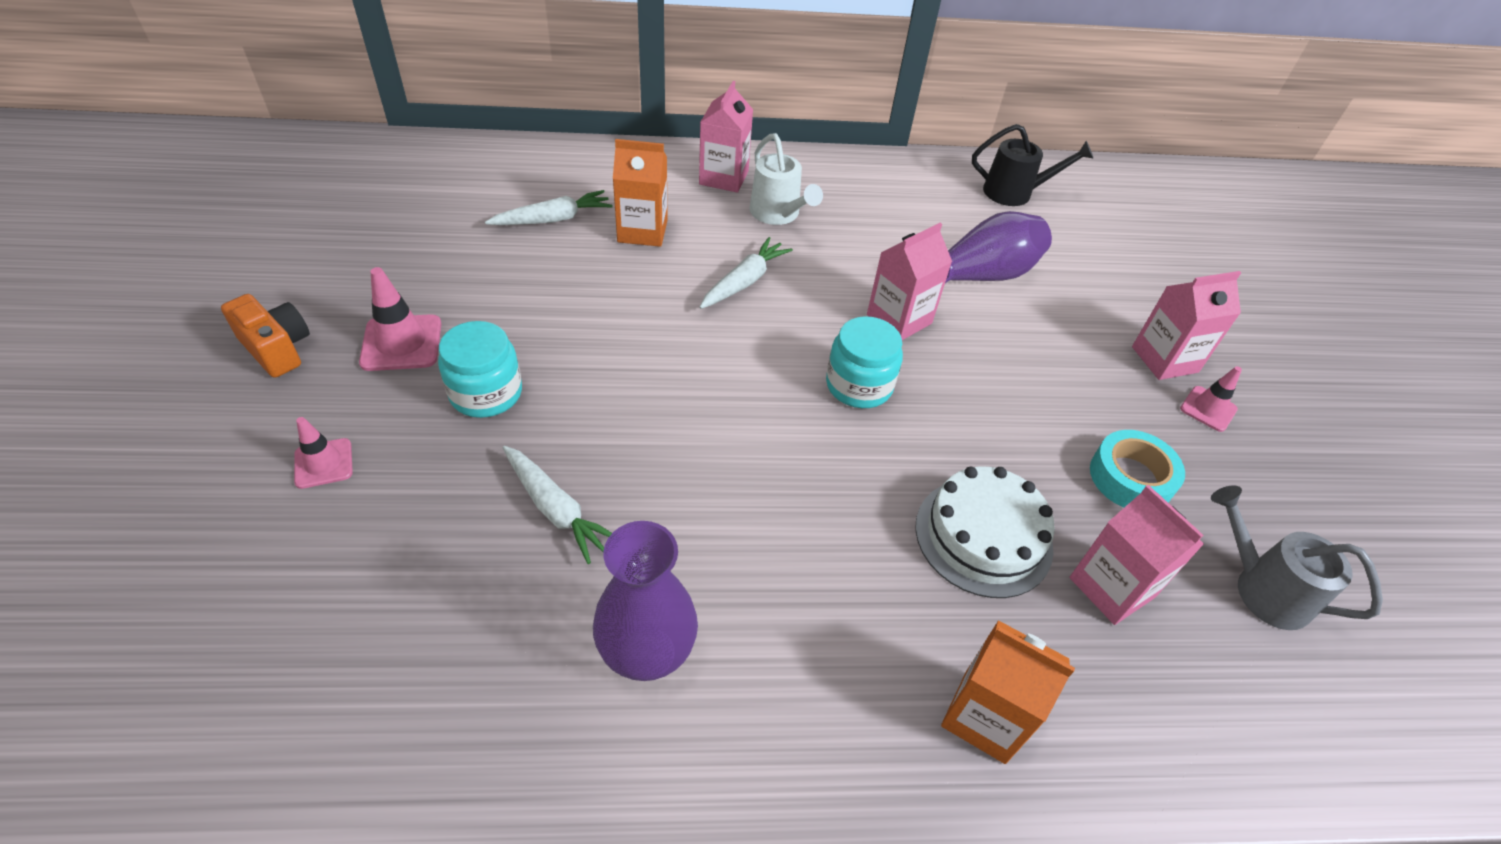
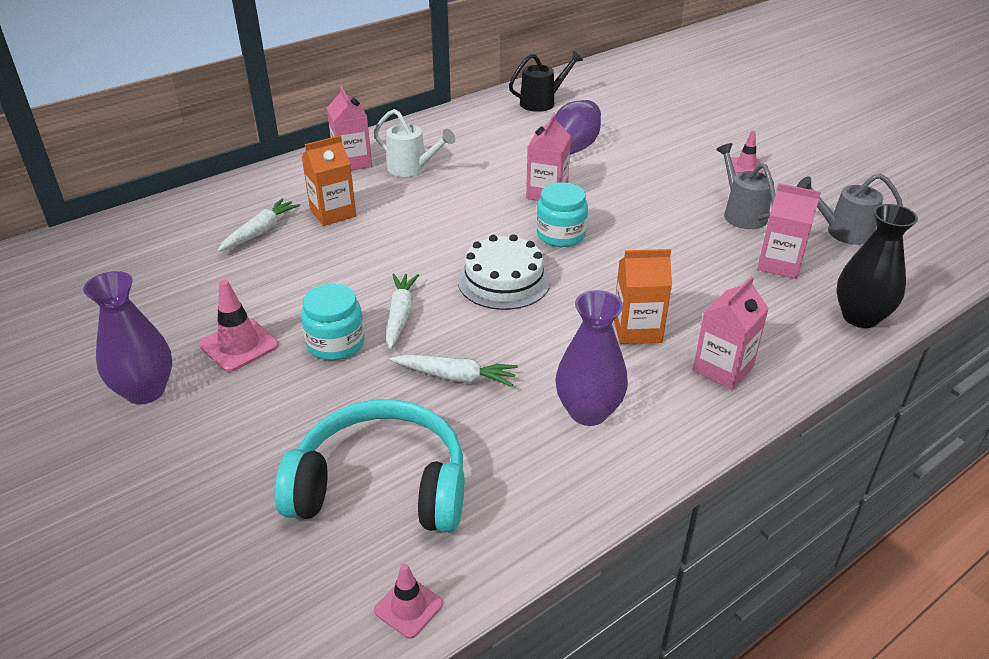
camera: 30 degrees left, 10 degrees down
(277, 348) = (145, 391): orange camera -> purple vase
(323, 463) = (270, 432): pink traffic cone -> pink traffic cone (408, 607)
(348, 600) = (381, 486): none -> turquoise headphones
(744, 282) = (433, 213): white carrot -> white carrot (400, 315)
(983, 536) = (699, 272): white cake -> white cake (504, 281)
(985, 716) = (779, 346): orange carton -> orange carton (637, 330)
(1130, 478) = (741, 213): turquoise tape -> grey watering can
(1154, 746) = (860, 317): none -> black vase
(1164, 359) = (703, 153): pink carton -> pink carton (723, 368)

